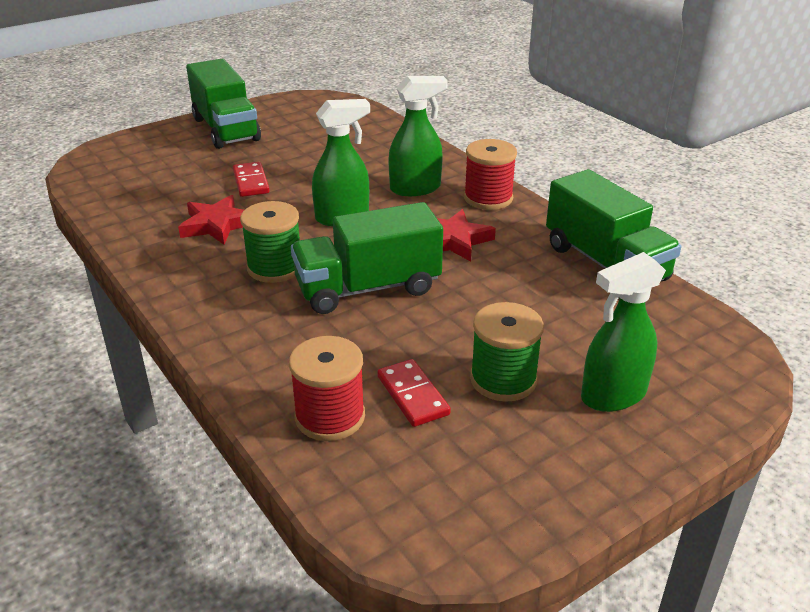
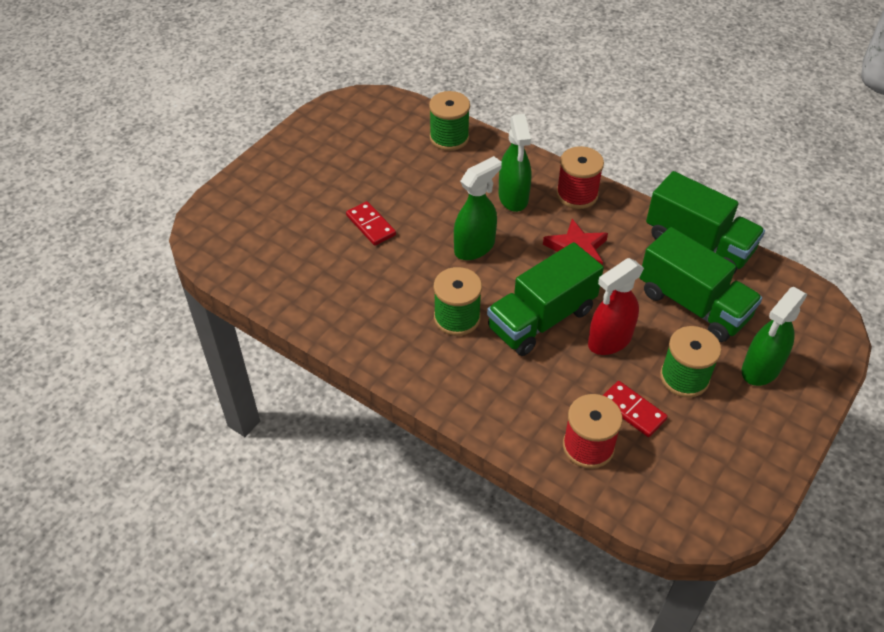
camera: 20 degrees left, 15 degrees up
(217, 225) = (377, 284): red star -> none
(226, 129) = (301, 163): green truck -> green truck (693, 305)
(385, 136) = (449, 138): none -> green spool
(415, 188) = (513, 198): green spray bottle -> green spray bottle turned 120 degrees clockwise
(433, 324) = (609, 341): none -> red spray bottle

